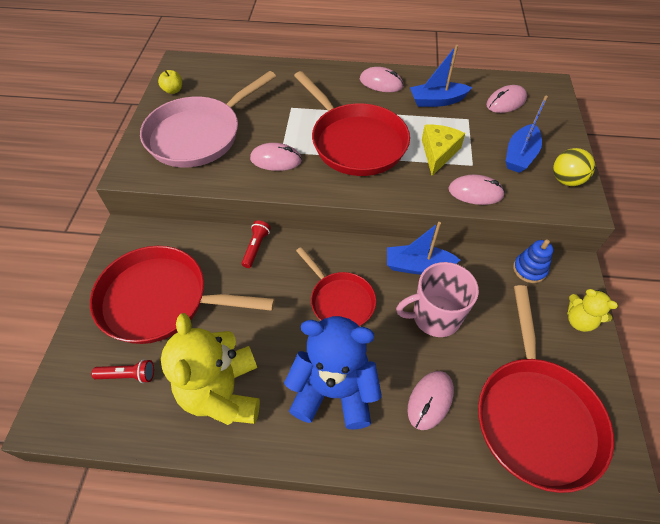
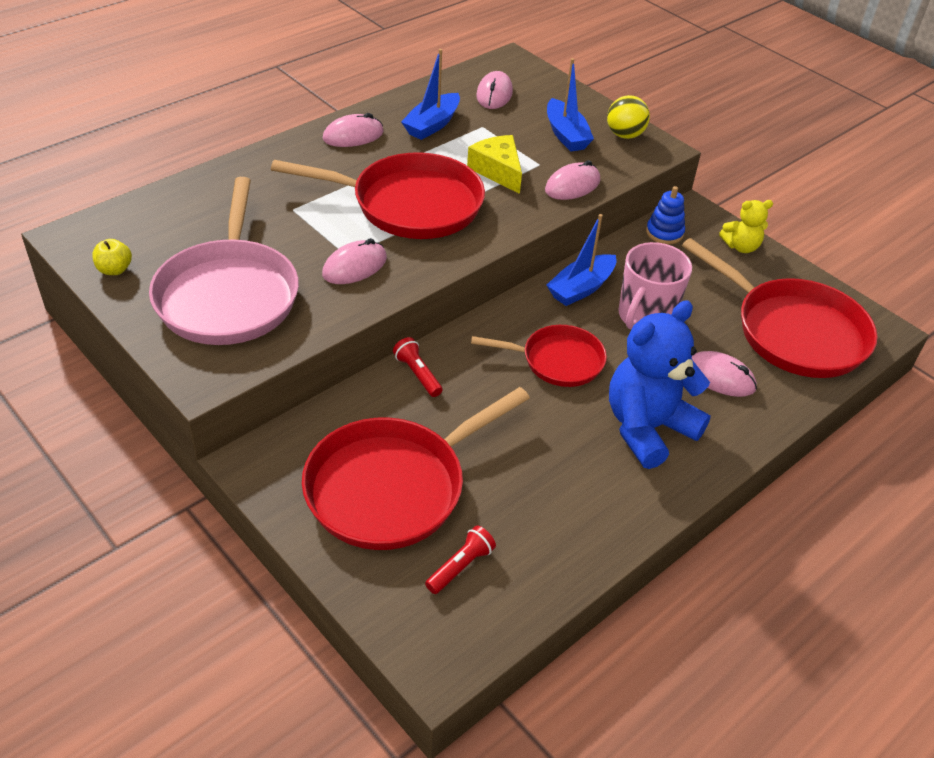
camera: 50 degrees left, 10 degrees down
(223, 392) = (564, 504): yellow teddy bear -> none
(430, 400) = (720, 377): pink mouse -> pink mouse turned 45 degrees counterclockwise

